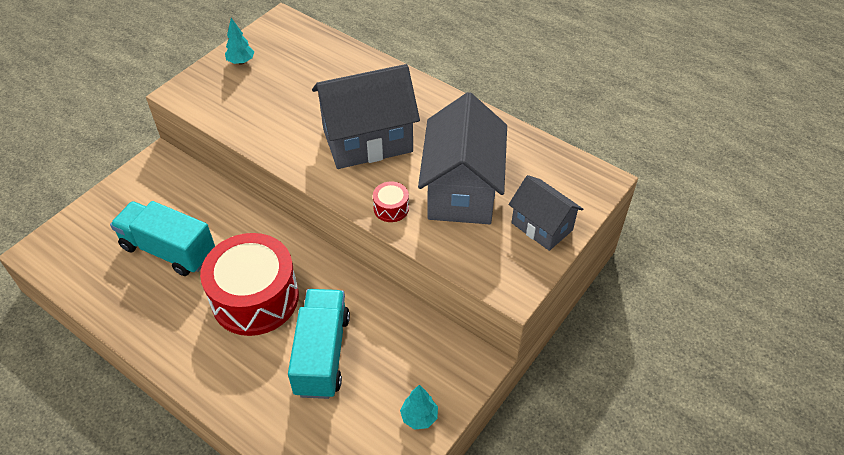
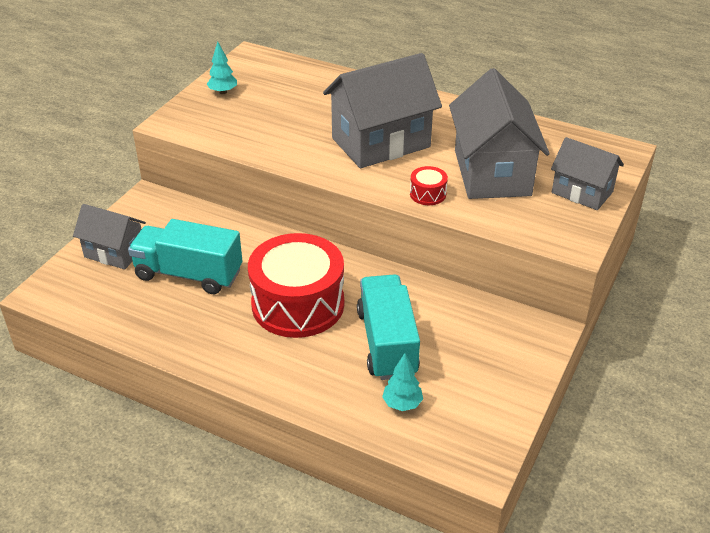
camera: 10 degrees left, 10 degrees down
(111, 216) = (114, 252): none -> grey house
(419, 417) = (507, 382): turquoise tree -> turquoise tree (402, 404)

